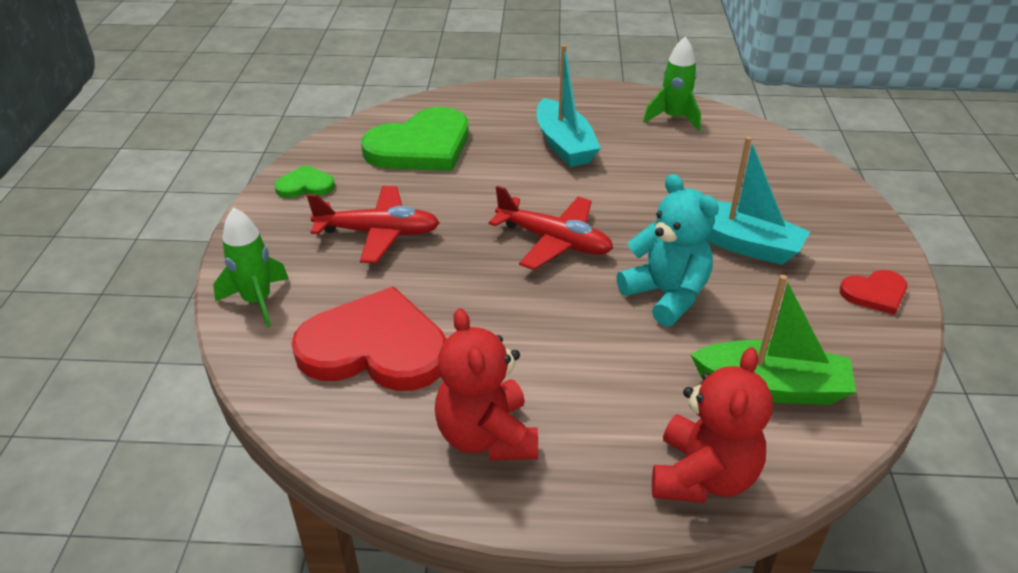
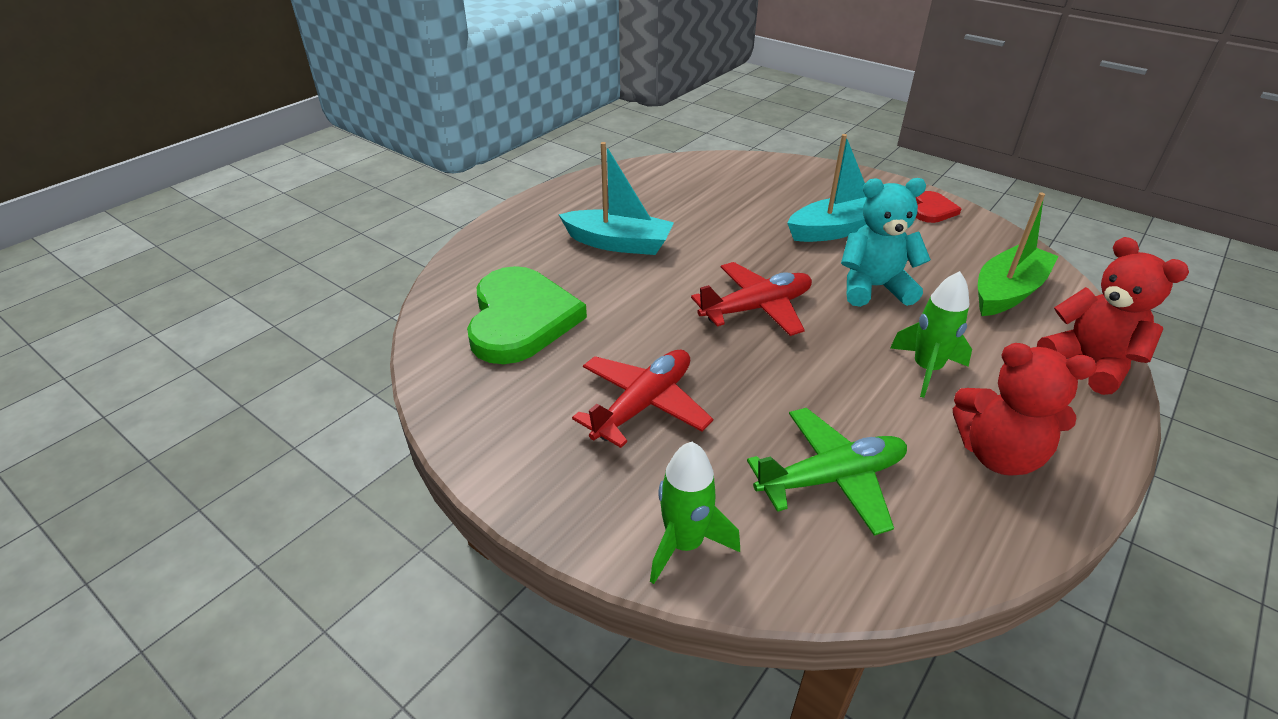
camera: 55 degrees left, 0 degrees up
(305, 185) = (496, 425): green heart -> none
(375, 347) = (831, 478): red heart -> green plane
(673, 118) = (643, 182): green rocket -> green rocket (926, 369)

